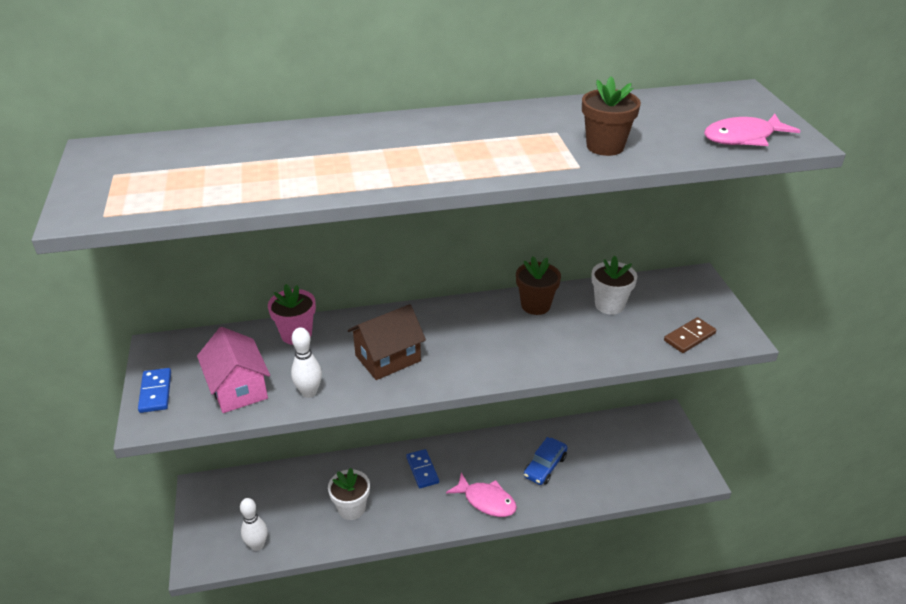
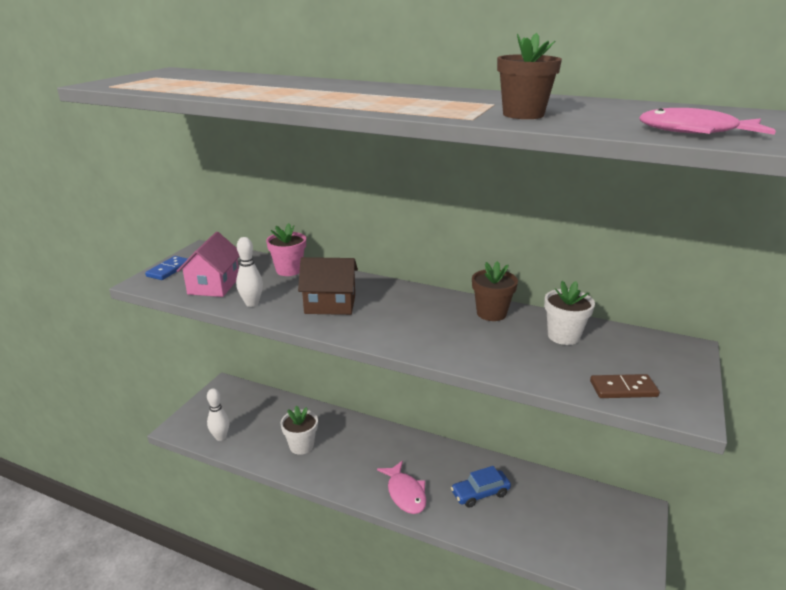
camera: 35 degrees right, 10 degrees down
(422, 470) = (376, 445): blue domino -> none

